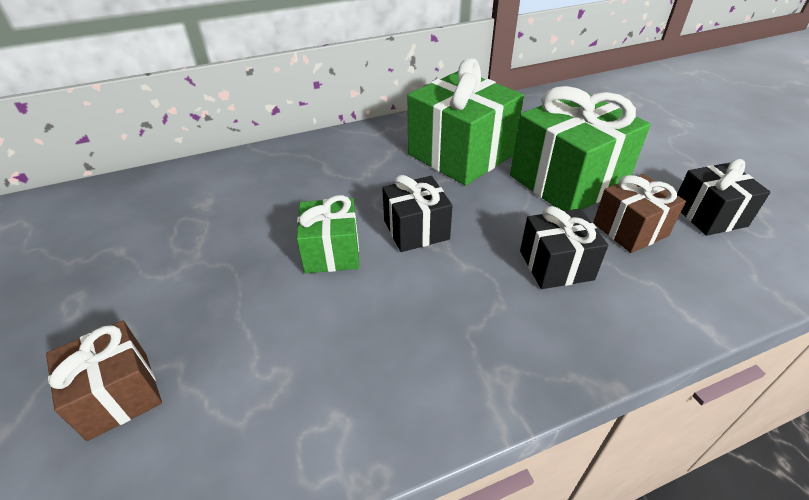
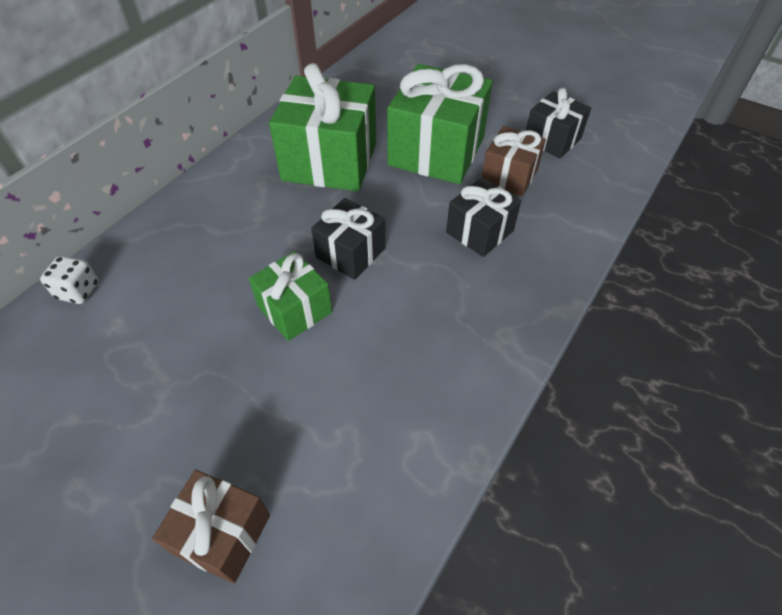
camera: 35 degrees left, 10 degrees up
(205, 171) = (78, 291): none -> white dice

